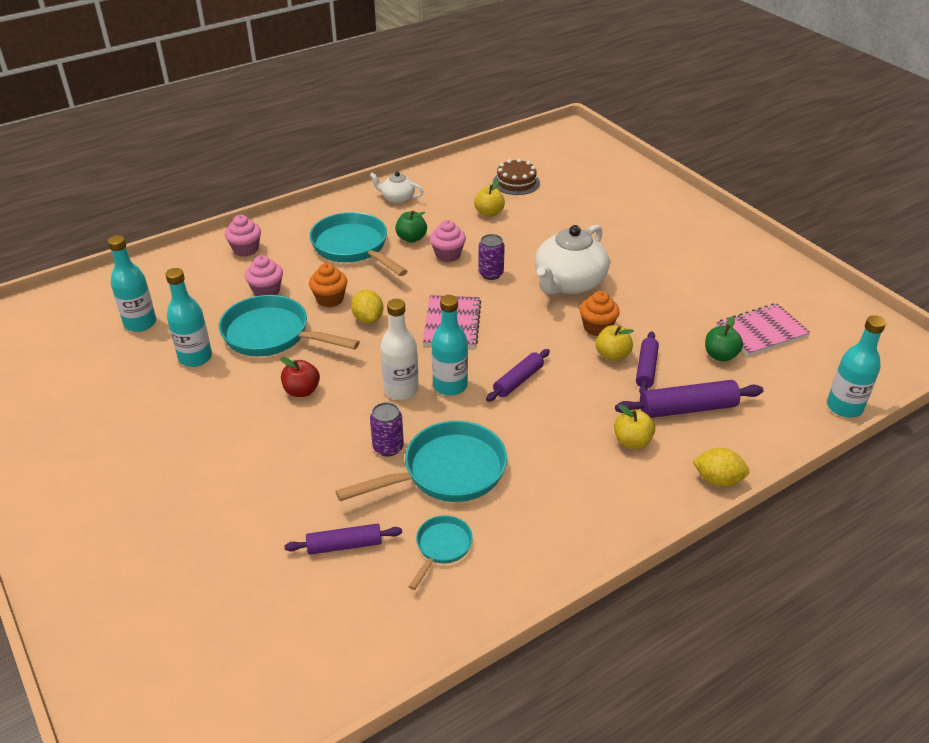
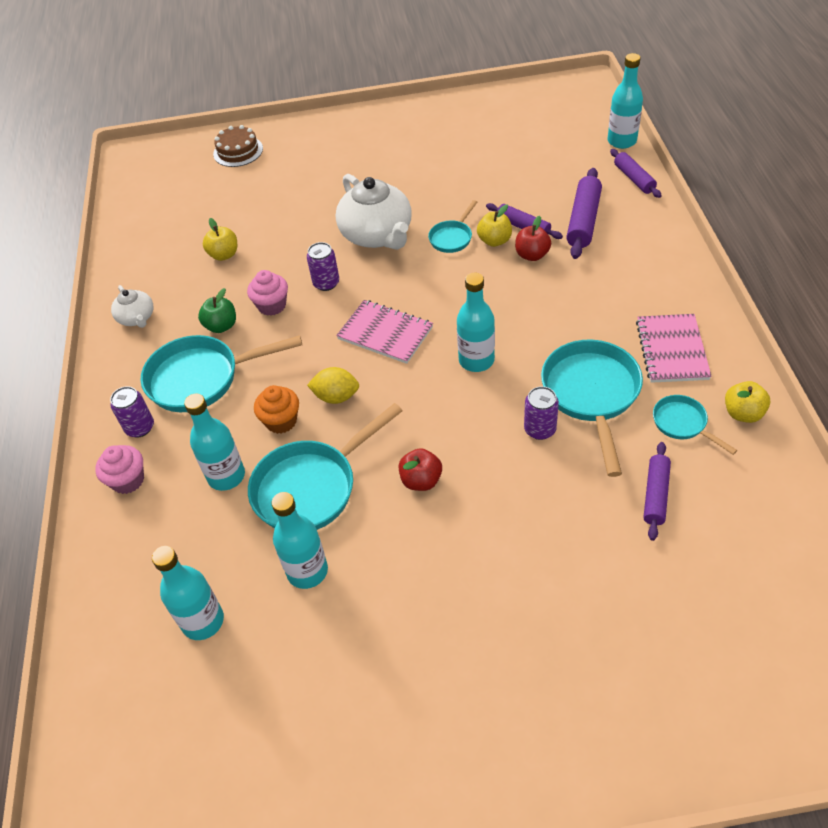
camera: 60 degrees left, 10 degrees up
(266, 291) = (226, 476): pink cupcake -> turquoise bottle
(294, 237) = (140, 427): none -> purple can
(397, 198) = (137, 318): white teapot -> white teapot turned 75 degrees counterclockwise
(401, 390) = (463, 398): white bottle -> none
(516, 182) = (187, 220): brown cake -> brown cake (238, 151)
(518, 381) = (495, 311): purple rolling pin -> purple rolling pin (634, 179)
(597, 327) = (452, 238): orange cupcake -> turquoise pan
(610, 385) = (532, 255): none -> red apple
(632, 441) = (607, 265): yellow apple -> yellow apple (743, 413)
(717, 480) = (669, 233): yellow lemon -> none
(720, 355) = (530, 180): green apple -> none
(762, 332) = (514, 148): pink notebook -> pink notebook (672, 350)

